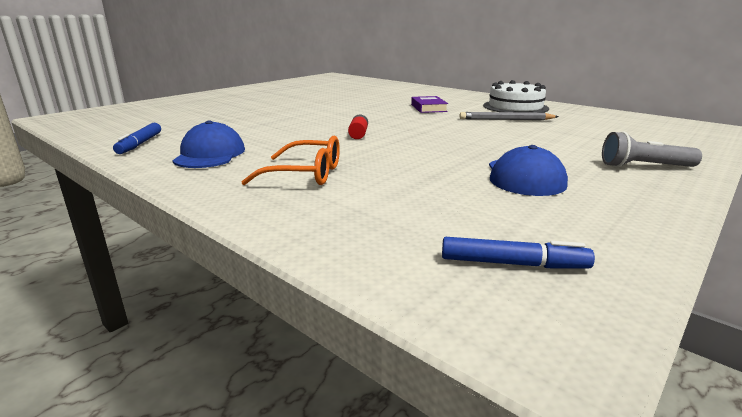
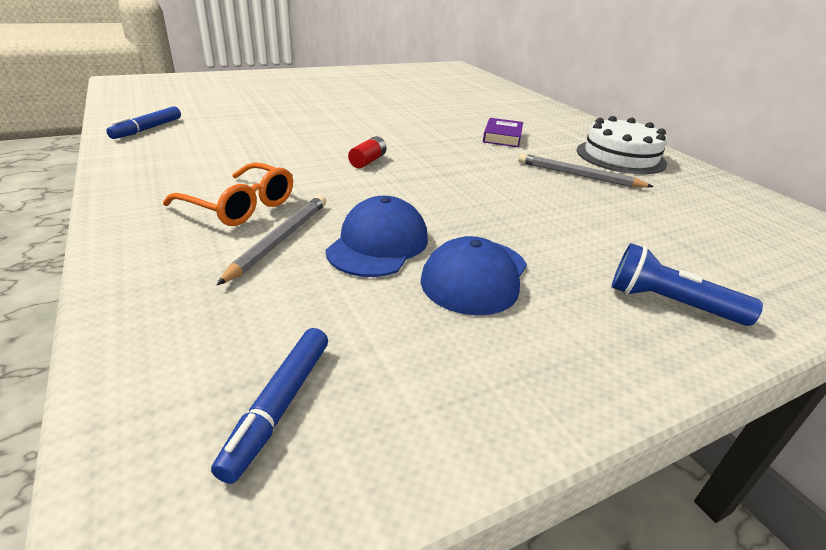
camera: 20 degrees right, 10 degrees up
(210, 154) = (188, 157): blue cap -> blue cap (378, 244)
(368, 186) = (280, 239): none -> grey pencil
(513, 264) = (279, 406): blue marker -> blue marker turned 75 degrees clockwise
(644, 166) = (670, 303): grey flashlight -> blue flashlight

